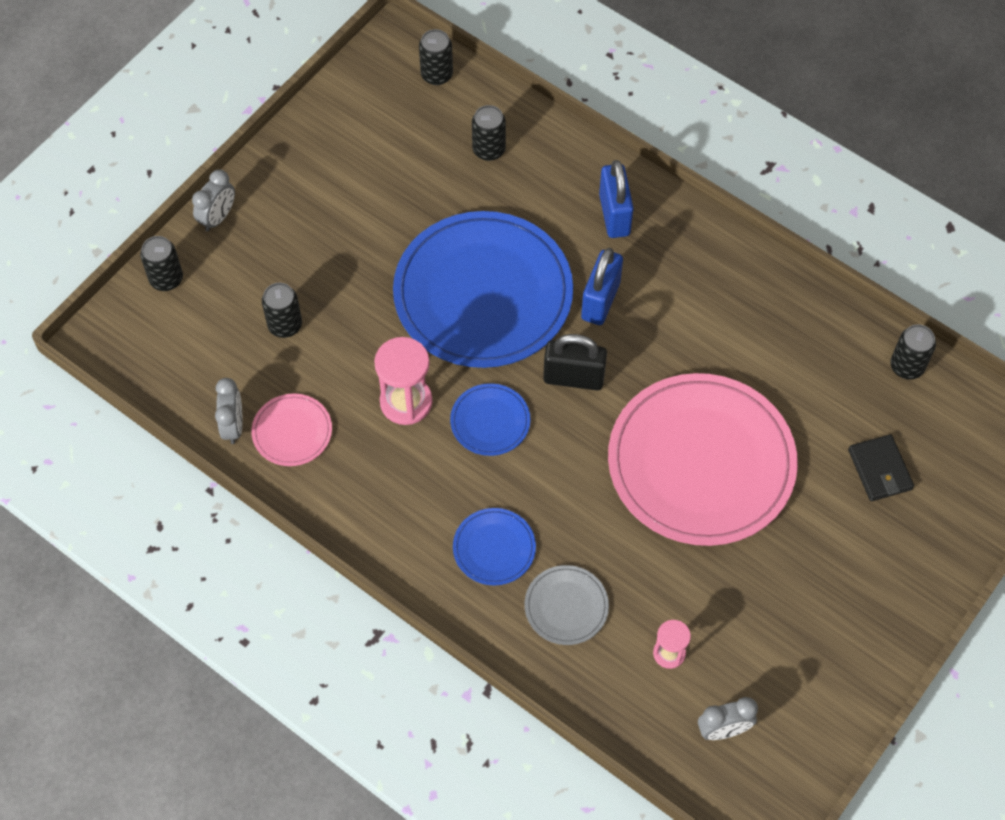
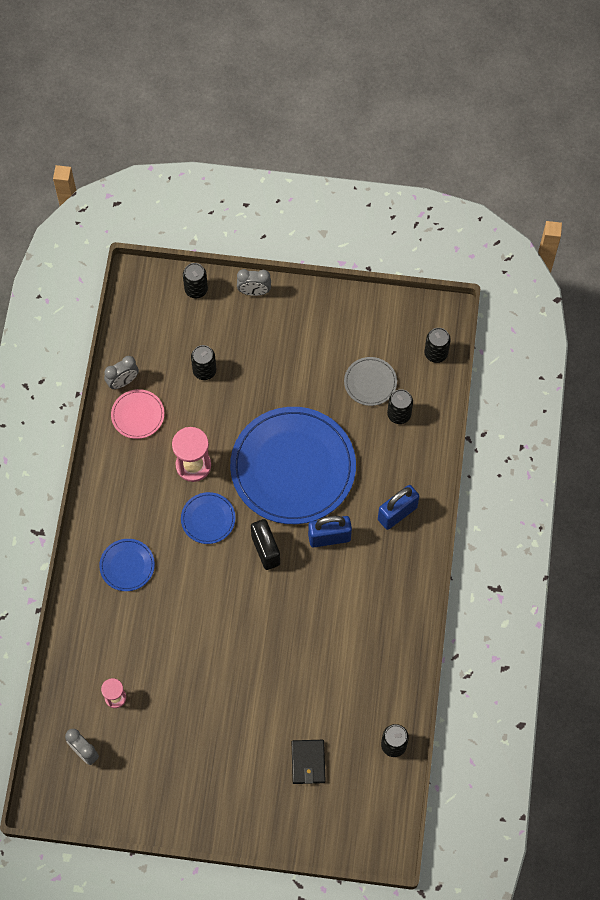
camera: 60 degrees right, 5 degrees up
(566, 606) = (113, 625): grey plate -> grey plate (370, 382)
(701, 462) = (251, 653): pink plate -> none
(879, 470) = (308, 762): black wallet -> black wallet turned 45 degrees counterclockwise

